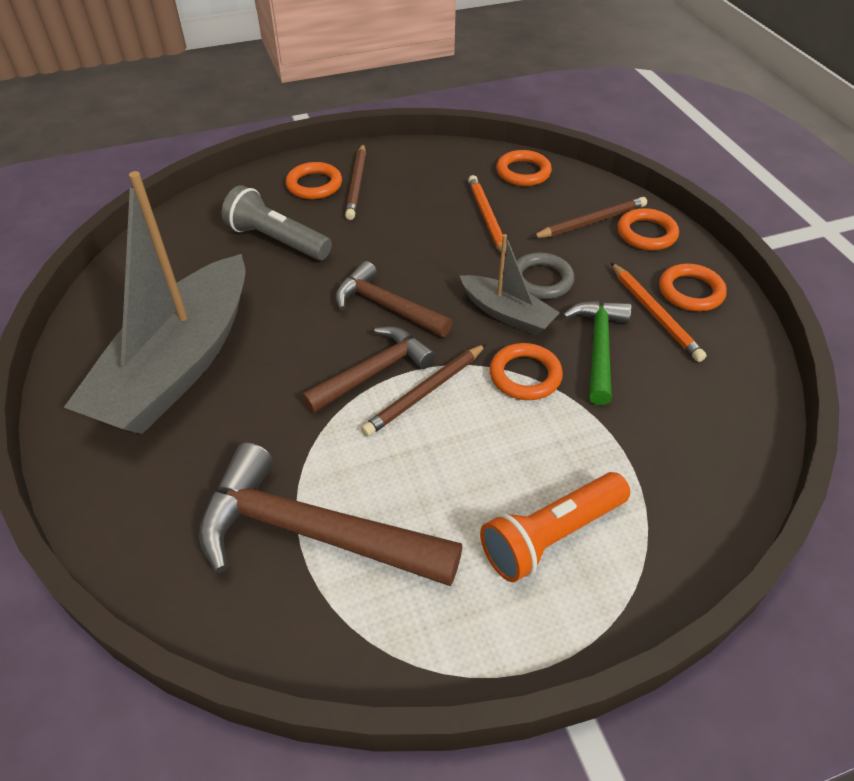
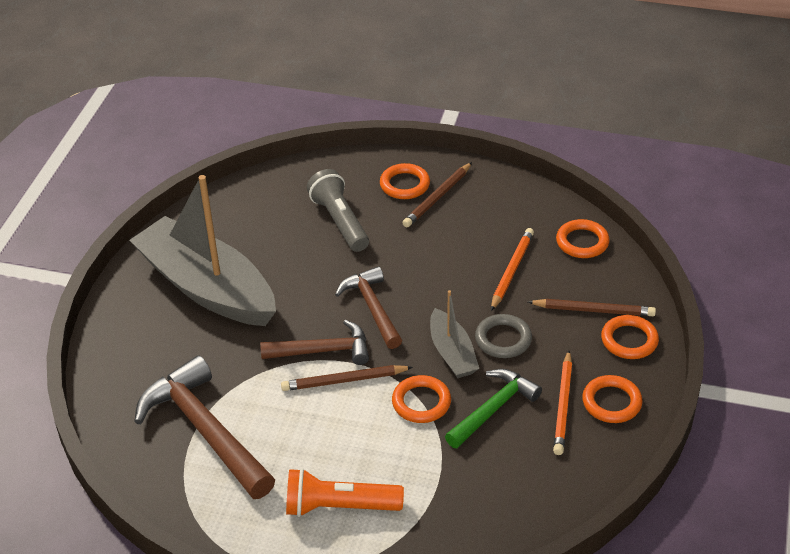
camera: 35 degrees right, 5 degrees down
(179, 365) = (207, 287): grey boat -> grey boat turned 75 degrees clockwise

